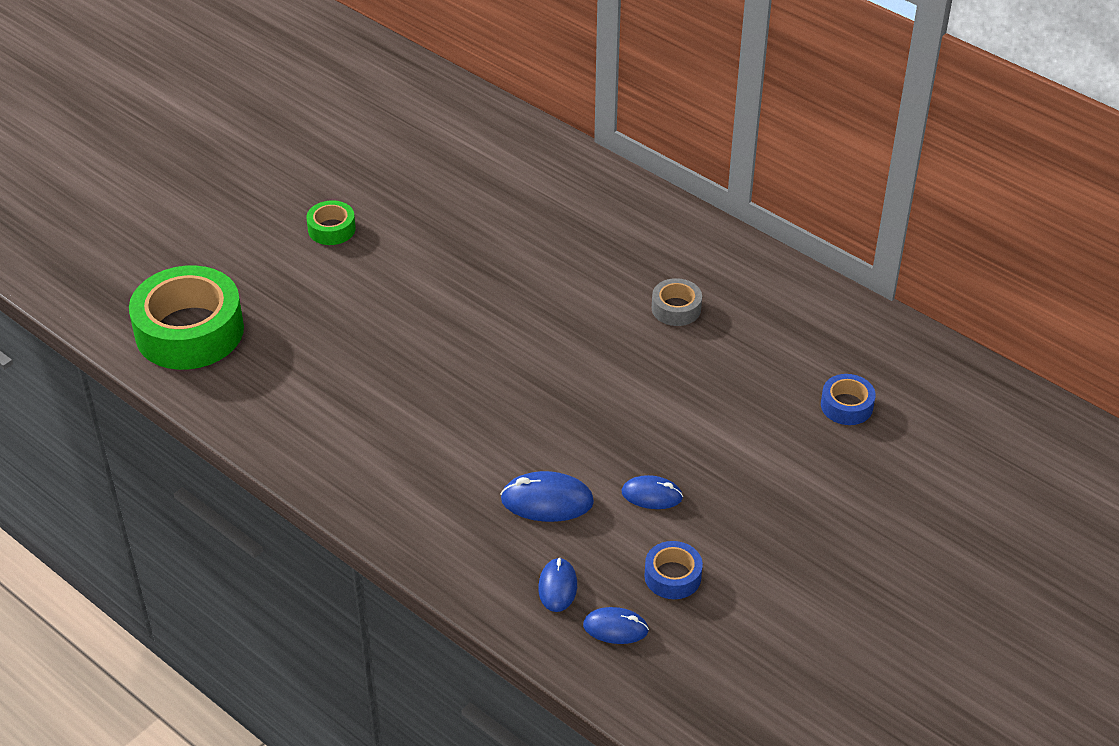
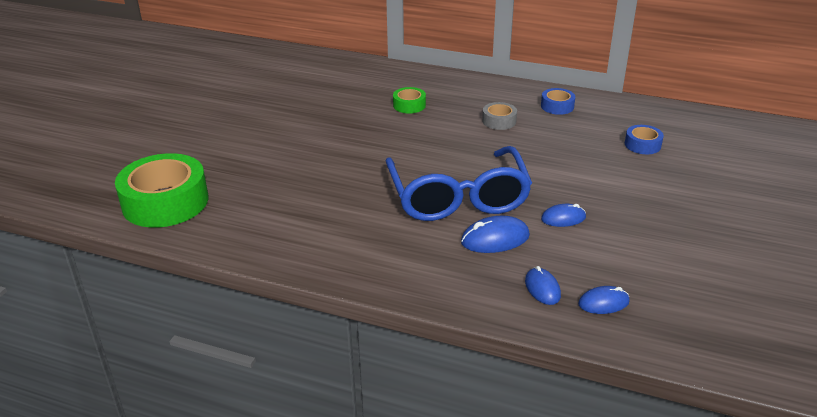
camera: 20 degrees left, 10 degrees down
(331, 229) = (242, 127): green tape -> green tape (409, 105)
(540, 425) = (458, 198): none -> blue glasses
(672, 576) = (616, 261): blue tape -> blue tape (557, 106)

